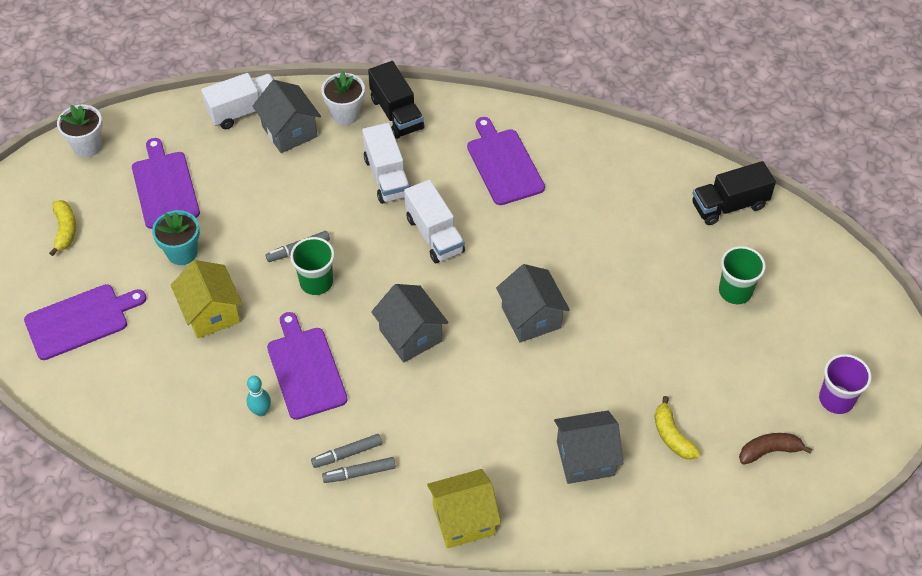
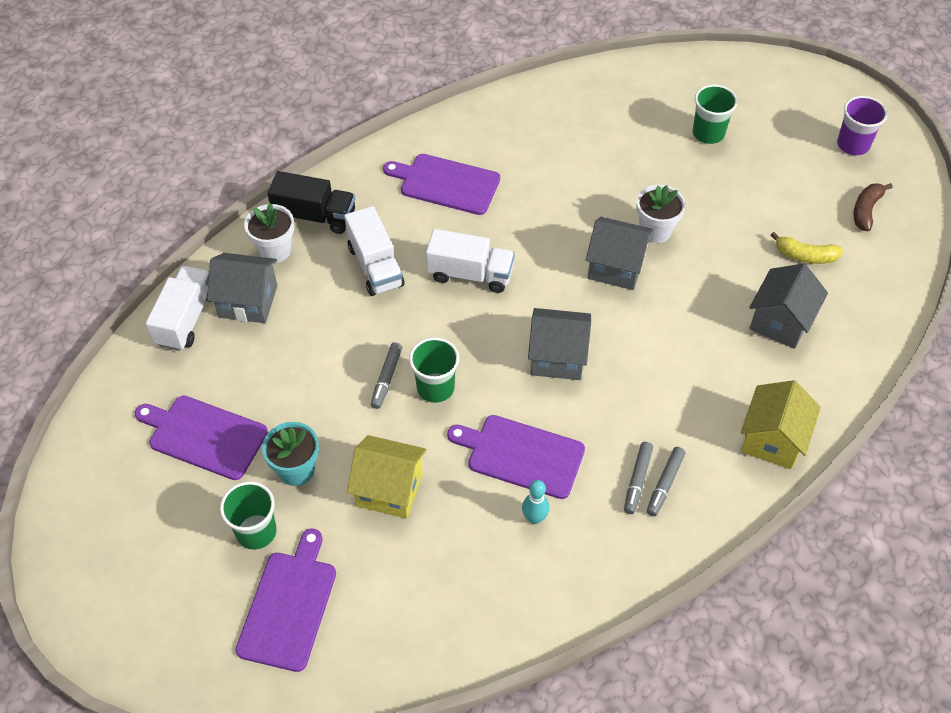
camera: 50 degrees left, 0 degrees up
(65, 230) = (164, 552): yellow banana -> none
(87, 146) = (82, 469): white flower pot -> white flower pot (655, 231)
(118, 265) = (256, 532): none -> green cup
(387, 177) = (375, 266): white truck -> white truck turned 45 degrees clockwise
(729, 205) = (627, 84): black truck -> none

